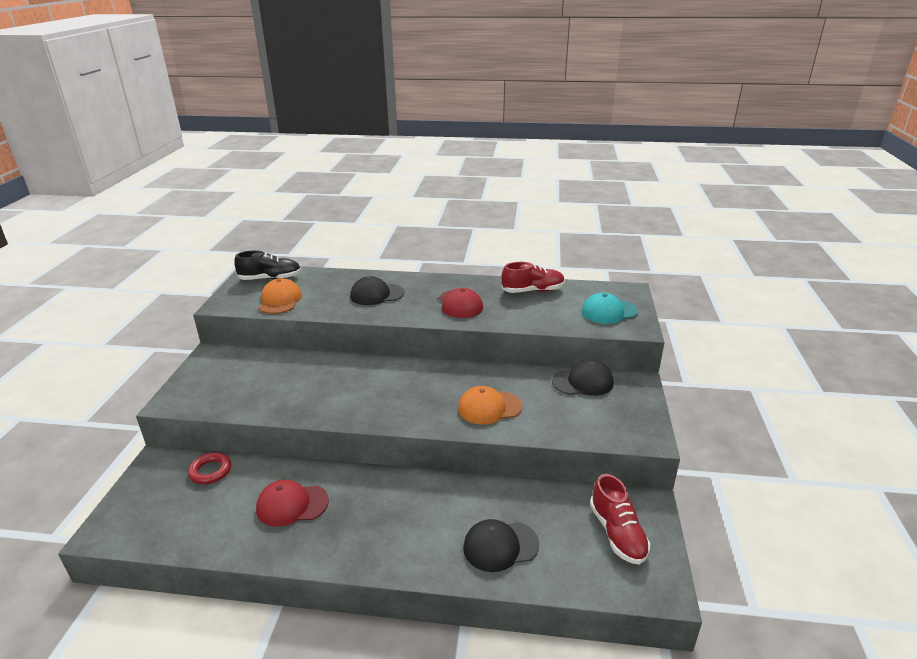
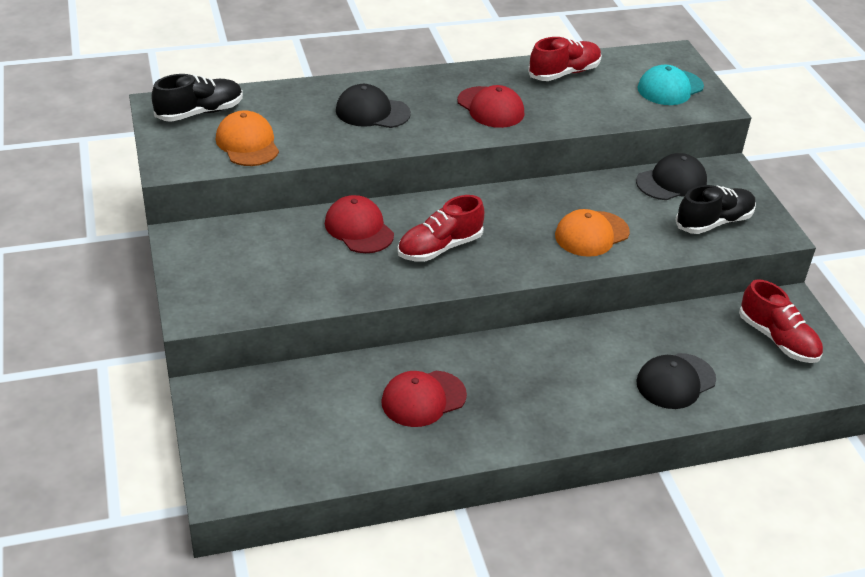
camera: 25 degrees left, 10 degrees up
(210, 471) = (289, 387): red ring -> none
(325, 370) = (359, 229): none -> red cap
(368, 394) = (440, 247): none -> red shoe
(377, 294) = (372, 112): black cap -> black cap turned 45 degrees clockwise
(598, 419) = (714, 222): none -> black shoe

